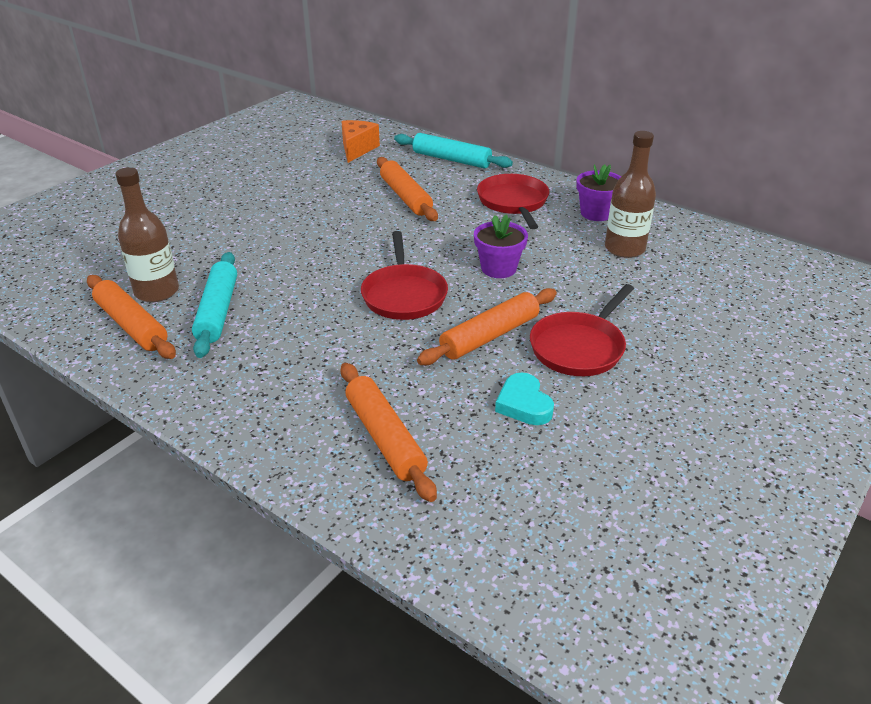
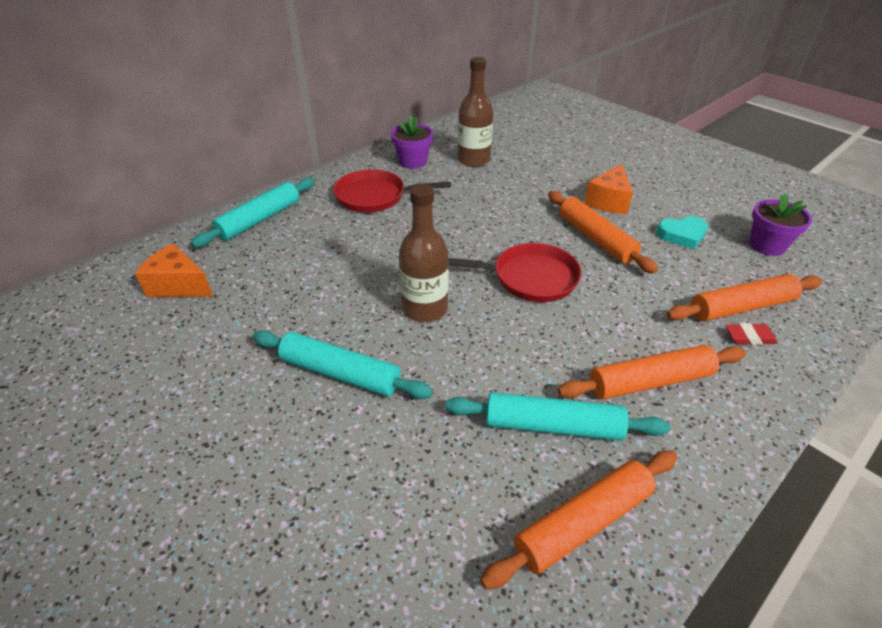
camera: 80 degrees left, 5 degrees up
(157, 292) = (500, 498): brown bottle -> brown bottle (425, 309)
(271, 220) = (340, 373): none -> turquoise rolling pin
(333, 436) = (749, 337): none -> red eraser
(405, 197) = (331, 259): orange rolling pin -> orange rolling pin (650, 381)
(498, 268) = (492, 220): purple flower pot -> purple flower pot (767, 245)
(579, 347) = (608, 201): red pan -> orange cheese

